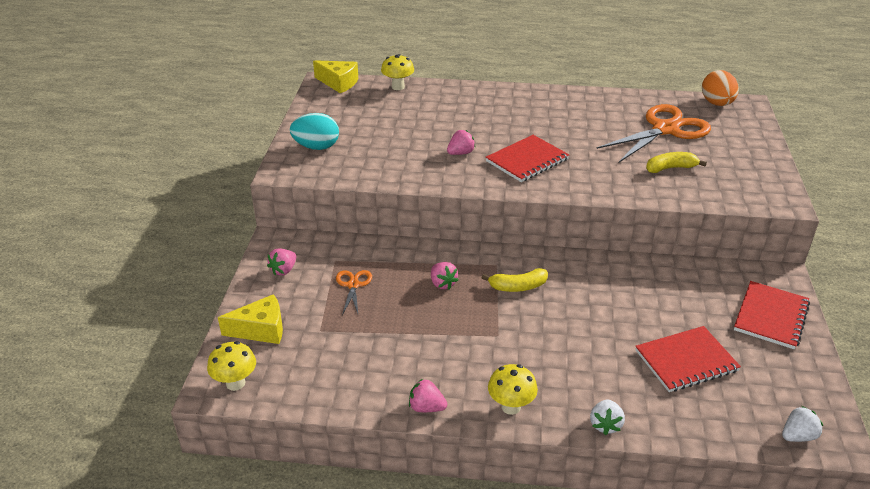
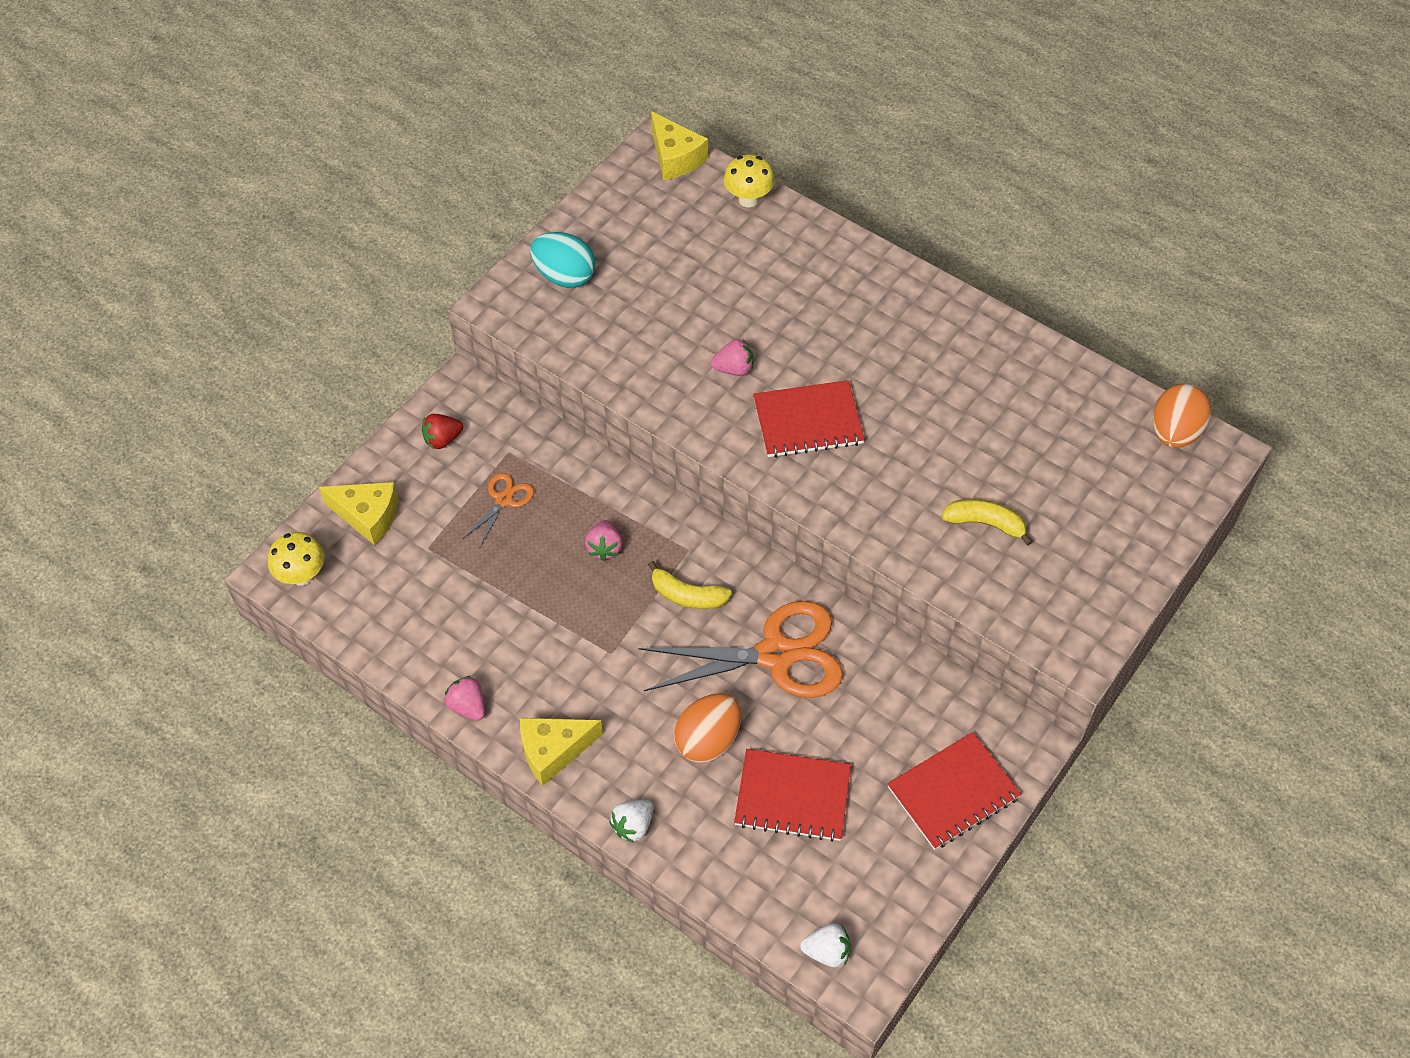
camera: 30 degrees right, 20 degrees up
(283, 270) = (442, 439): pink strawberry -> red strawberry
(511, 407) = (553, 751): yellow mushroom -> yellow cheese
(604, 354) = (708, 740): none -> orange egg
(665, 129) = (1047, 449): orange scissors -> orange scissors (776, 654)

